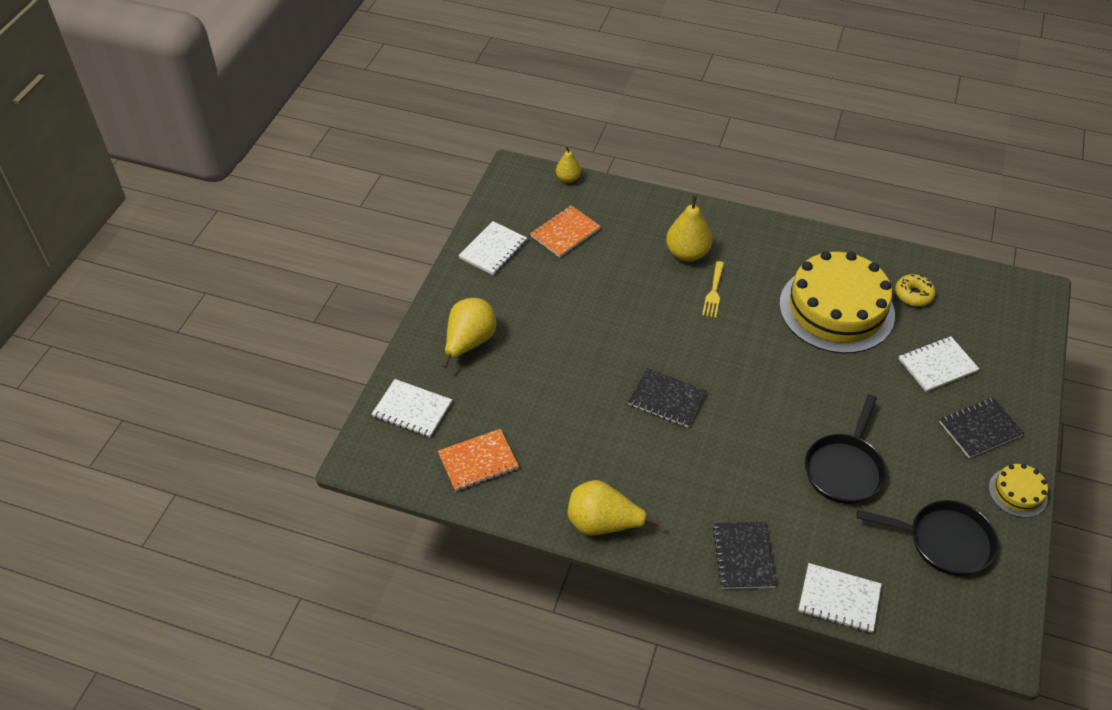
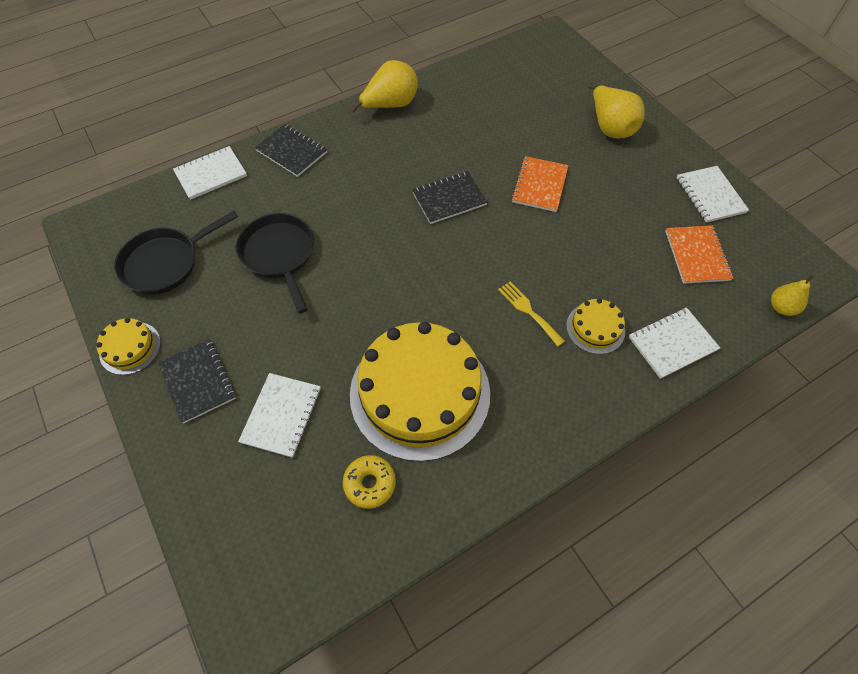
camera: 130 degrees right, 10 degrees up
(412, 410) = (572, 72): white notebook -> white notebook (672, 343)
(478, 461) = (498, 79): orange notebook -> orange notebook (539, 185)
(687, 253) = (595, 328): yellow pear -> yellow cake
(980, 429) = (198, 381): black notebook -> black notebook turned 45 degrees counterclockwise

